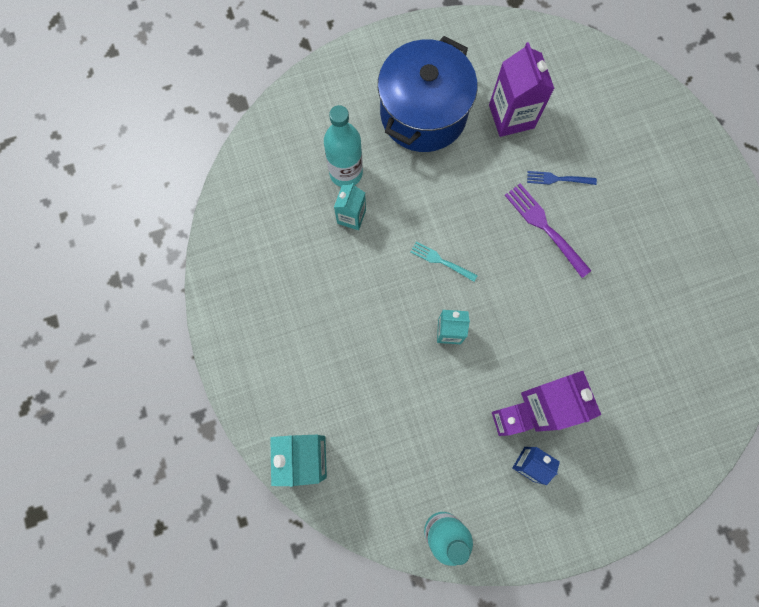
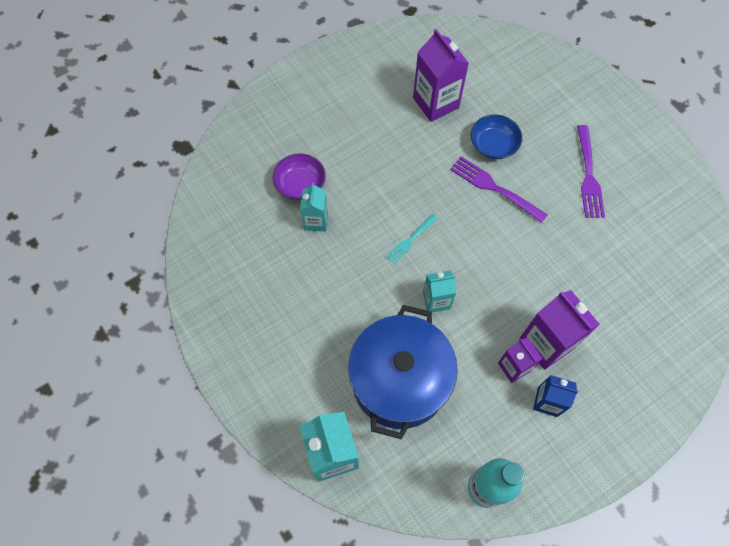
camera: 15 degrees left, 10 degrees down
(346, 173) = (300, 184): turquoise bottle -> purple bowl
(423, 114) = (356, 118): blue pot -> blue pot (399, 381)
(441, 261) = (410, 240): turquoise fork -> turquoise fork turned 60 degrees counterclockwise
(558, 179) = (493, 145): blue fork -> blue bowl
(649, 237) = (588, 174): none -> purple fork

